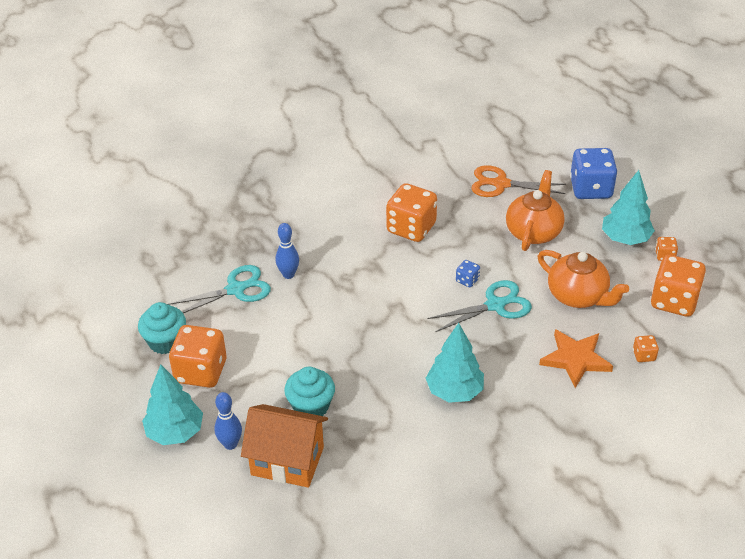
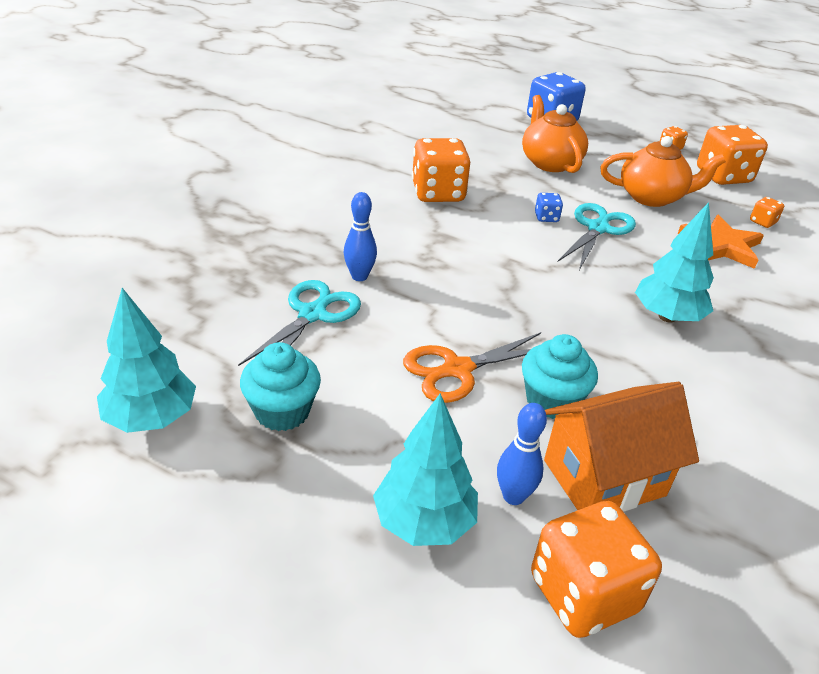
camera: 40 degrees left, 5 degrees down
(201, 371) = (372, 425): orange dice -> orange dice (583, 594)
(501, 184) = (474, 137): orange scissors -> orange scissors (457, 369)
(625, 239) = (626, 146): turquoise tree -> turquoise tree (151, 418)

